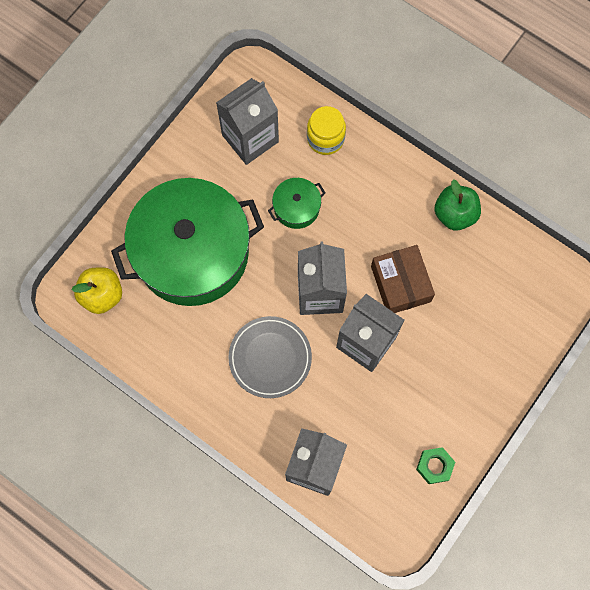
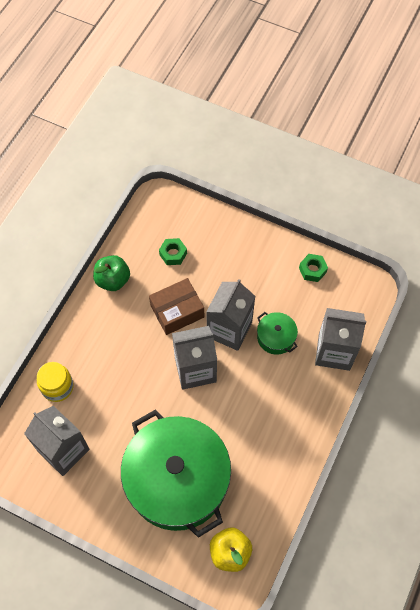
camera: 100 degrees left, 10 degrees down
(270, 358) = (256, 399): grey plate -> none
(296, 207) = (124, 400): green pot -> green pot (276, 337)
(482, 291) = (173, 254): none -> green nut

